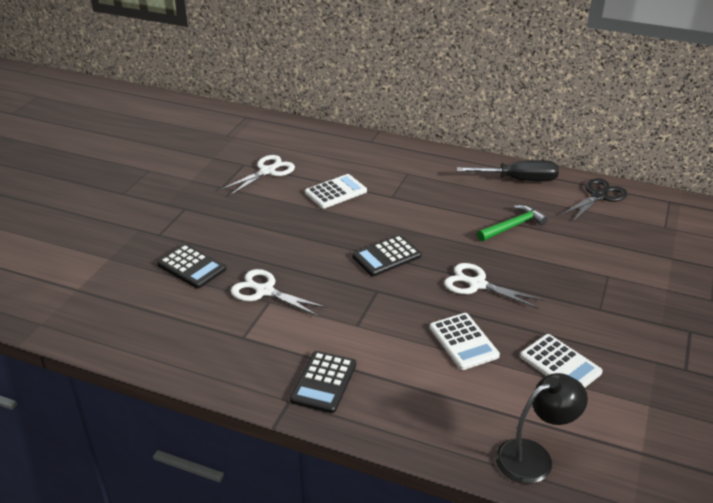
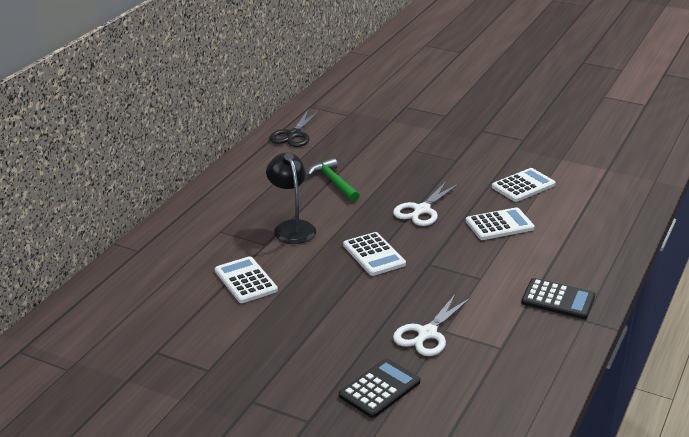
camera: 85 degrees left, 5 degrees down
(267, 171) = (181, 331): white scissors -> none
(386, 256) = (374, 255): black calculator -> white calculator
(519, 180) = (254, 169): black screwdriver -> none
(534, 456) = (620, 209): black lamp -> black lamp (292, 227)
(599, 196) = (293, 135): black scissors -> black scissors turned 120 degrees counterclockwise

